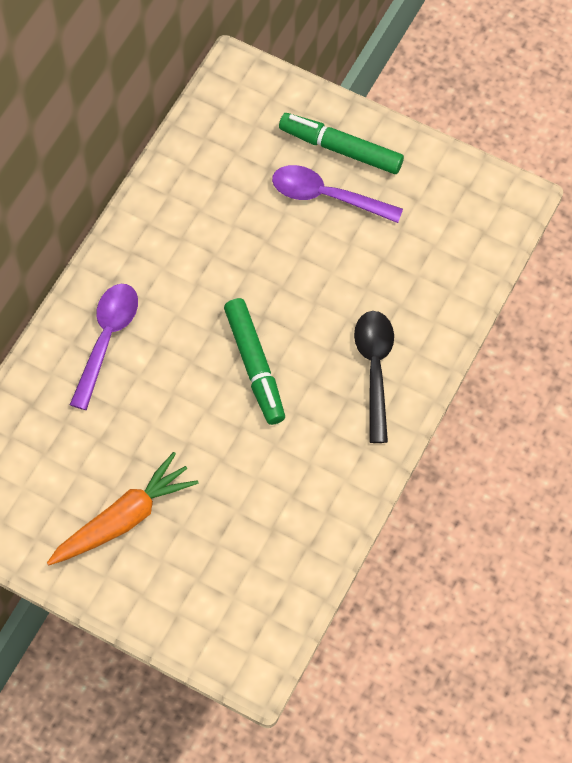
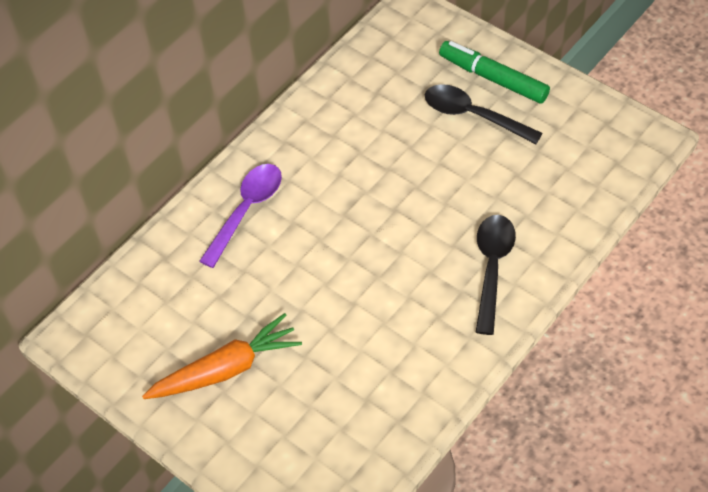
camera: 15 degrees right, 10 degrees down
(255, 365) = (378, 250): green marker -> none
(326, 196) = (473, 115): purple spoon -> black spoon

